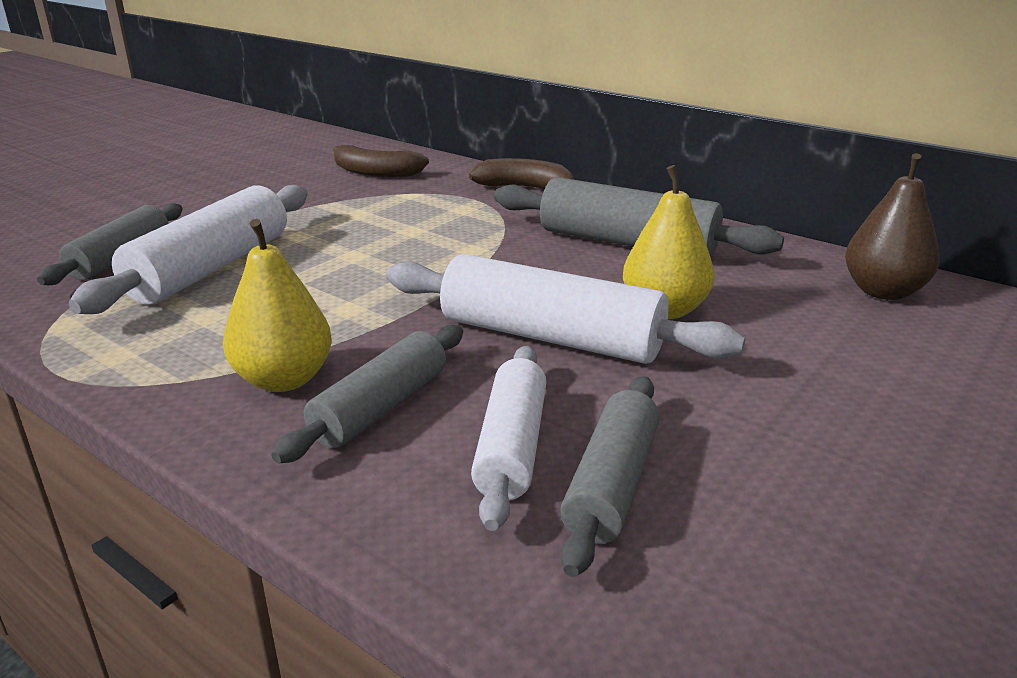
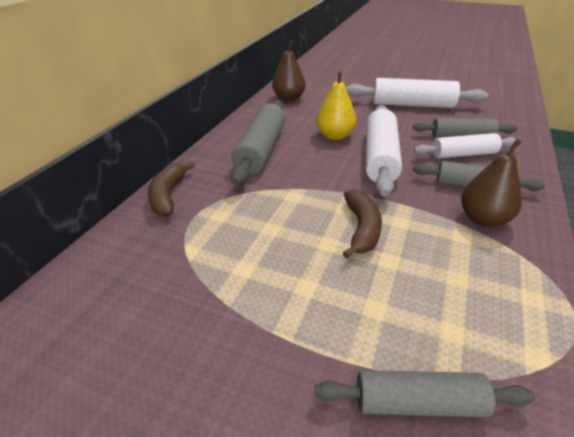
camera: 105 degrees left, 10 degrees up
(211, 268) = (394, 314): white rolling pin -> white rolling pin (412, 105)
(283, 379) = (483, 219): yellow pear -> brown pear
(375, 173) = (124, 292): brown banana -> brown banana (361, 229)

